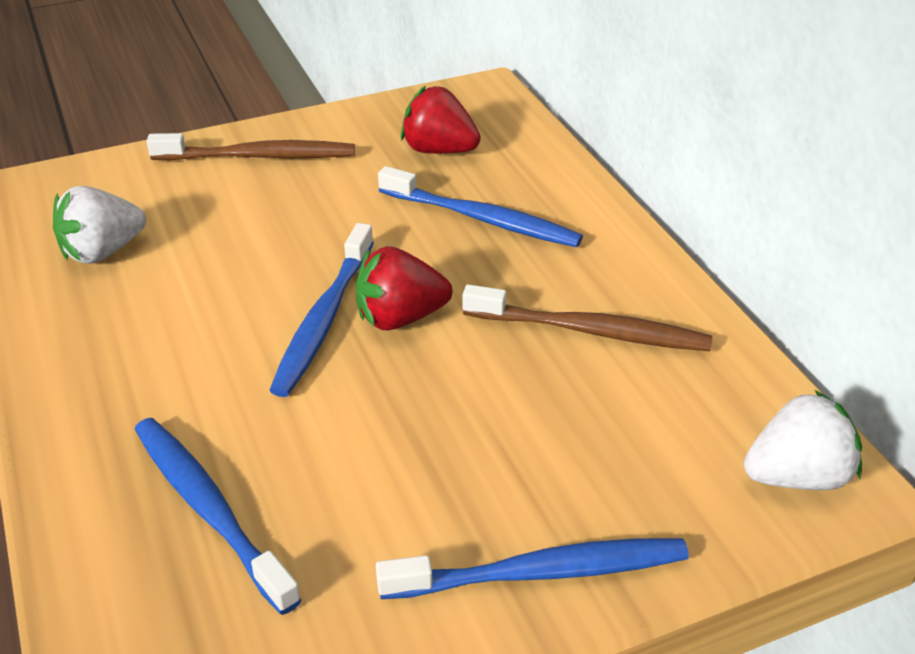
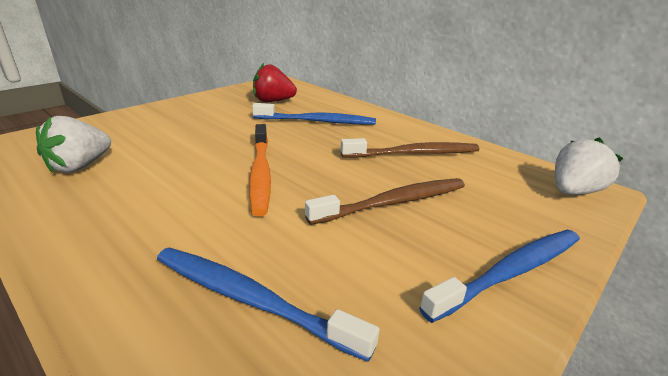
camera: 25 degrees left, 10 degrees down
(258, 156) = (170, 113): brown toothbrush -> brown toothbrush (393, 202)
(324, 319) = (260, 173): blue toothbrush -> orange toothbrush
(400, 318) = (307, 165): red strawberry -> none

